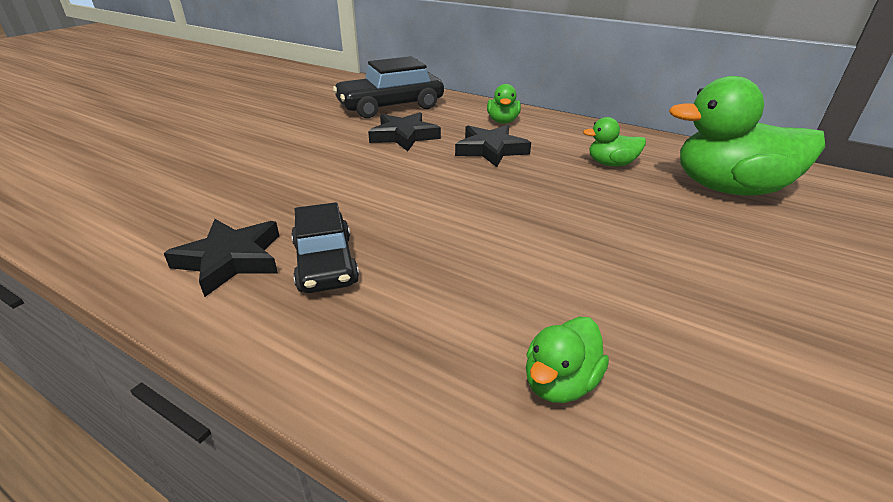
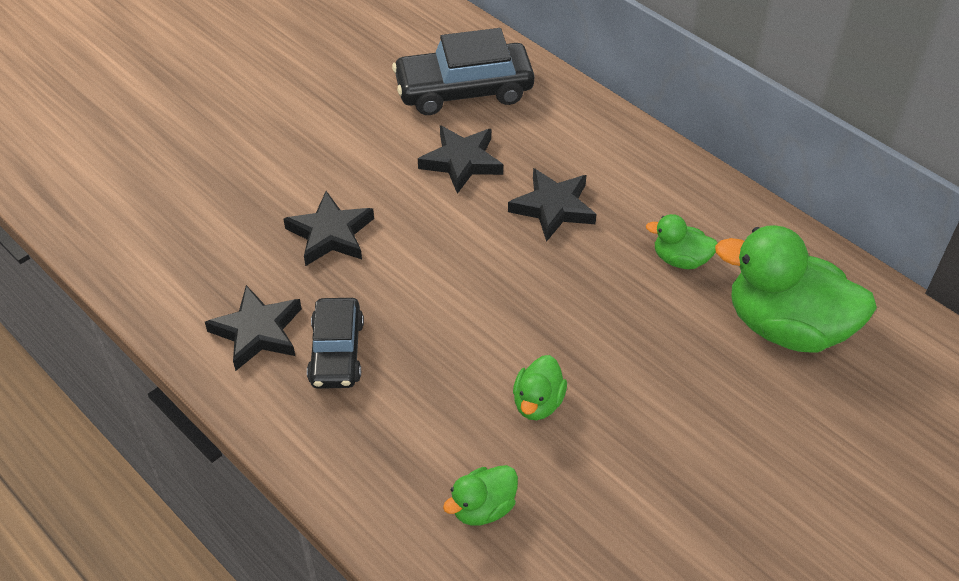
camera: 15 degrees right, 15 degrees up
(300, 184) = (330, 234): none -> black star
(502, 121) = (594, 149): green duck -> green duck (538, 403)

